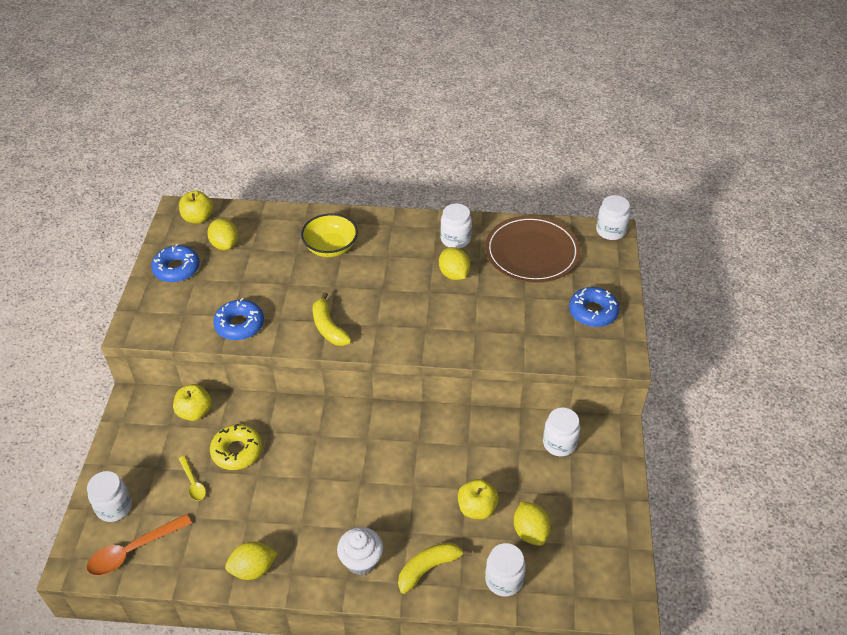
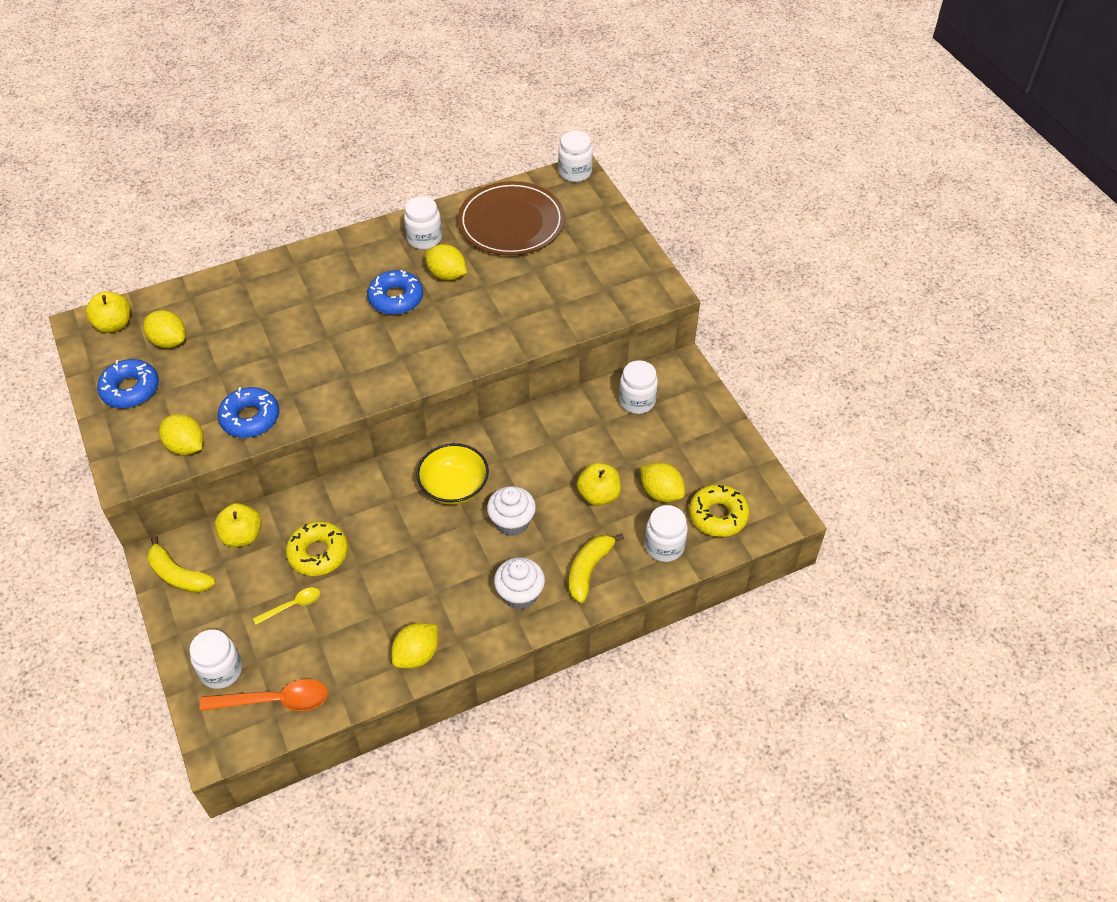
camera: 30 degrees left, 5 degrees up
(133, 550) = (275, 701): orange spoon -> orange spoon turned 120 degrees counterclockwise
(183, 327) = (186, 446): none -> yellow lemon
(193, 483) = (292, 606): yellow spoon -> yellow spoon turned 60 degrees counterclockwise
(328, 327) = (351, 380): yellow banana -> yellow banana (178, 575)
(330, 247) = (294, 298): yellow bowl -> yellow bowl (454, 487)
(393, 497) = (512, 522): none -> white cupcake
(567, 576) = (718, 515): none -> yellow donut
(593, 312) = (608, 258): blue donut -> blue donut (396, 298)

